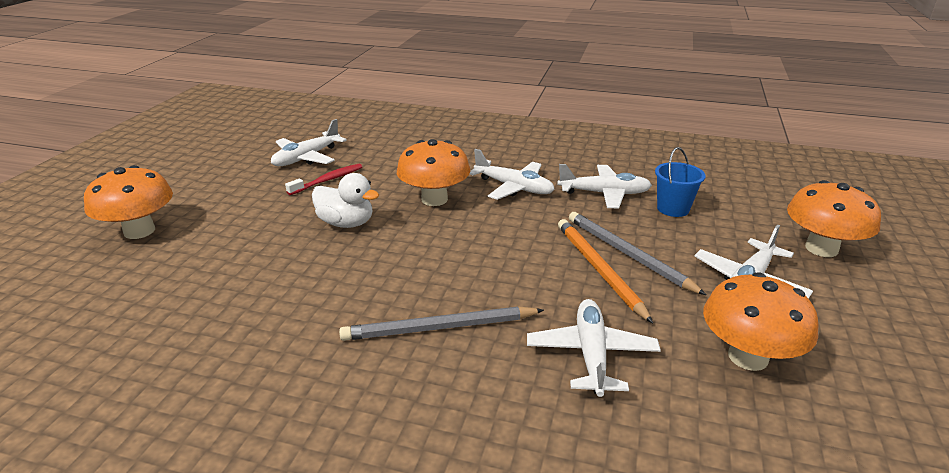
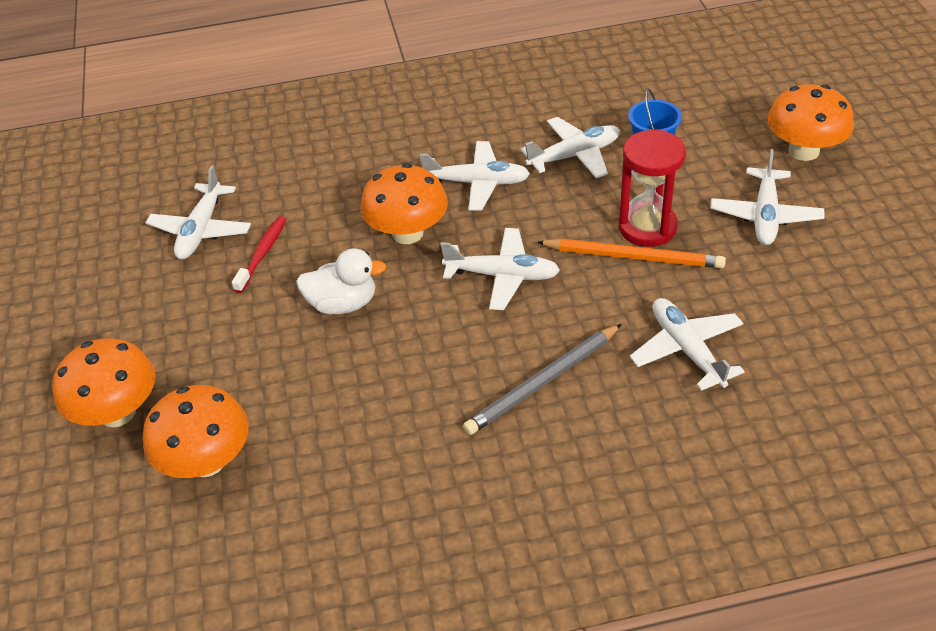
camera: 25 degrees left, 15 degrees up
(478, 246) = (502, 276): none -> white plane
(599, 270) = (633, 257): orange pencil -> orange pencil turned 150 degrees clockwise
(628, 254) = (647, 227): grey pencil -> red hourglass
(748, 357) = (804, 297): orange mushroom -> orange mushroom (207, 461)

